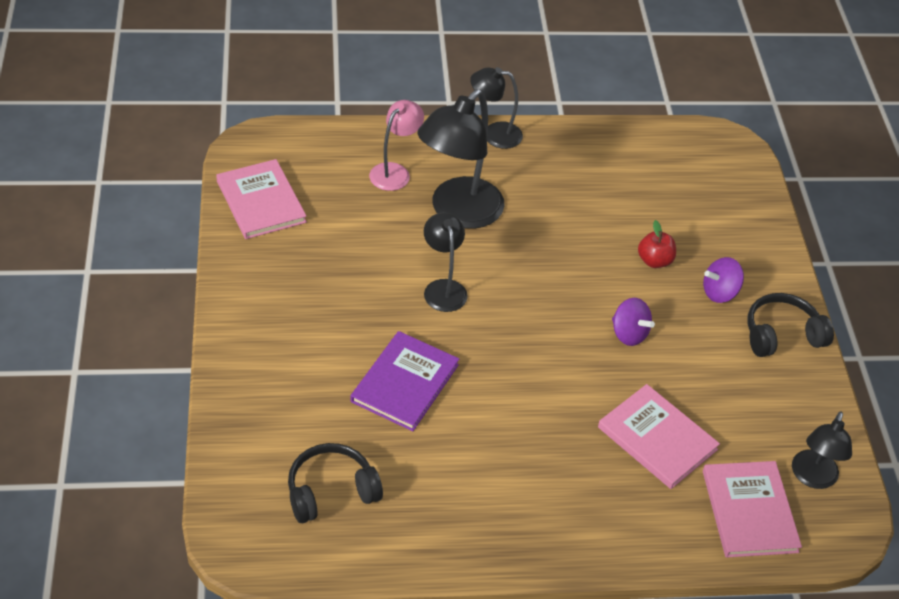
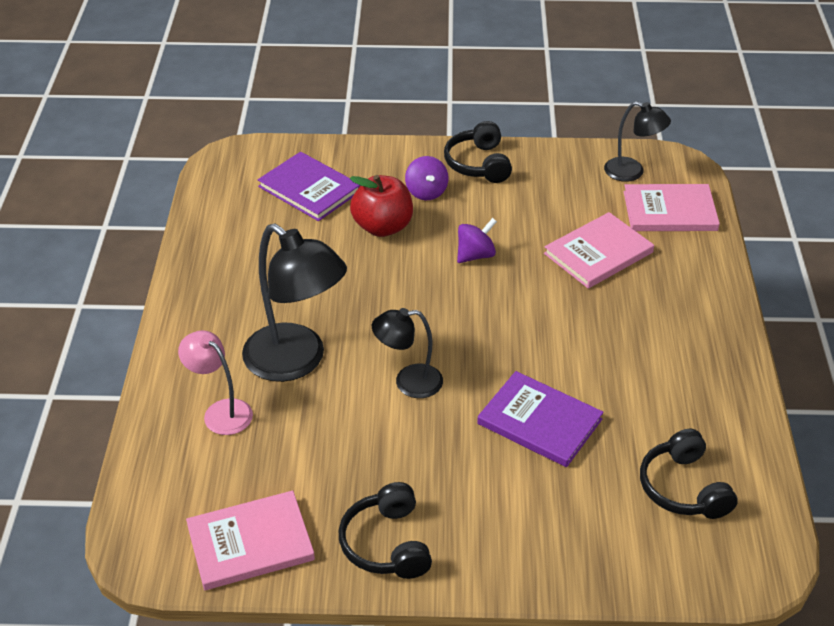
camera: 80 degrees left, 5 degrees down
(261, 281) = (386, 544): none -> black headphones
(494, 134) = (176, 322): black lamp -> none
(654, 261) = (382, 227): red apple -> red apple, size x1.66
(698, 204) = (309, 189): none -> purple book

